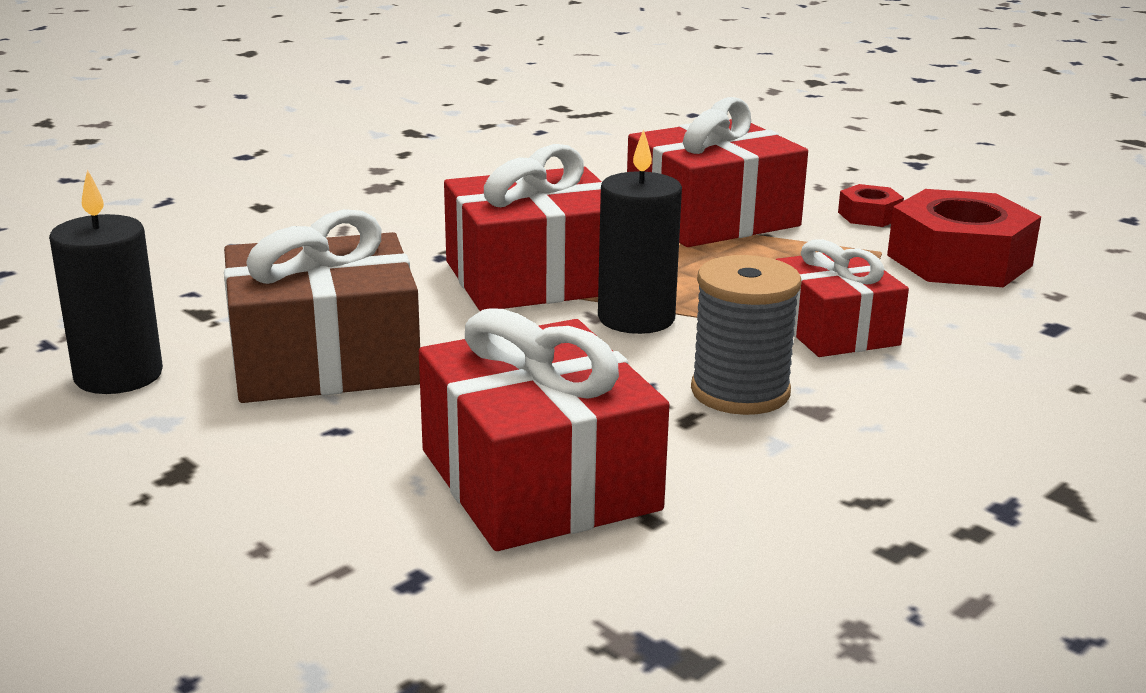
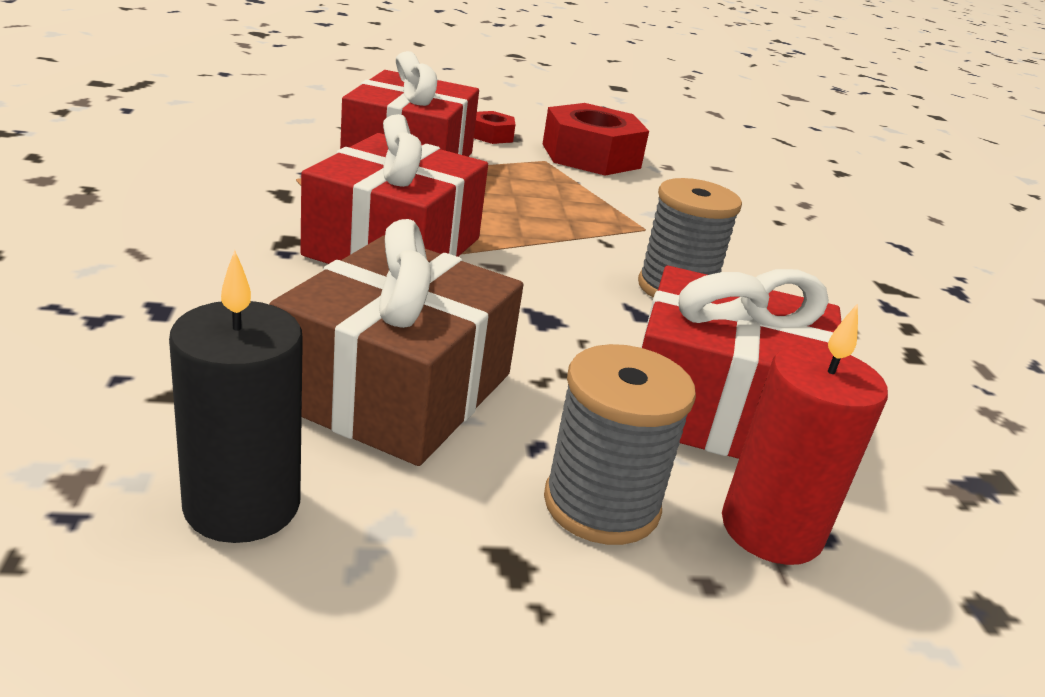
camera: 55 degrees left, 5 degrees up
(298, 477) = (601, 504): none -> grey spool
(377, 555) = (771, 529): none -> red candle
(636, 318) = (522, 257): black candle -> none
(834, 330) = (630, 225): red gift -> none

